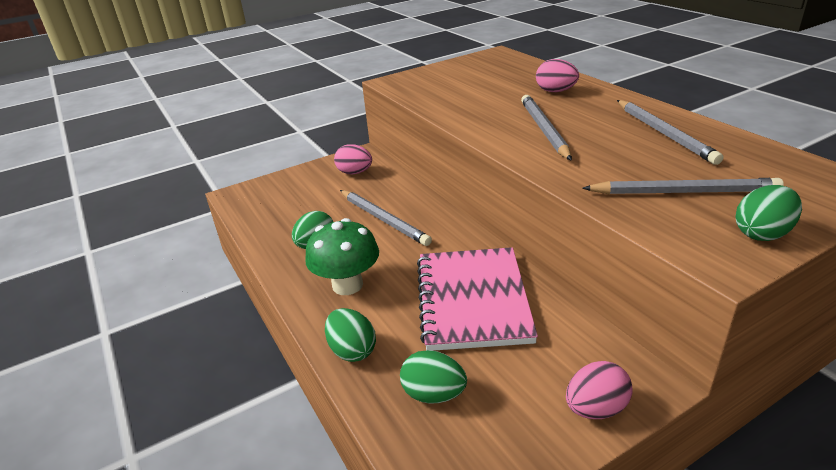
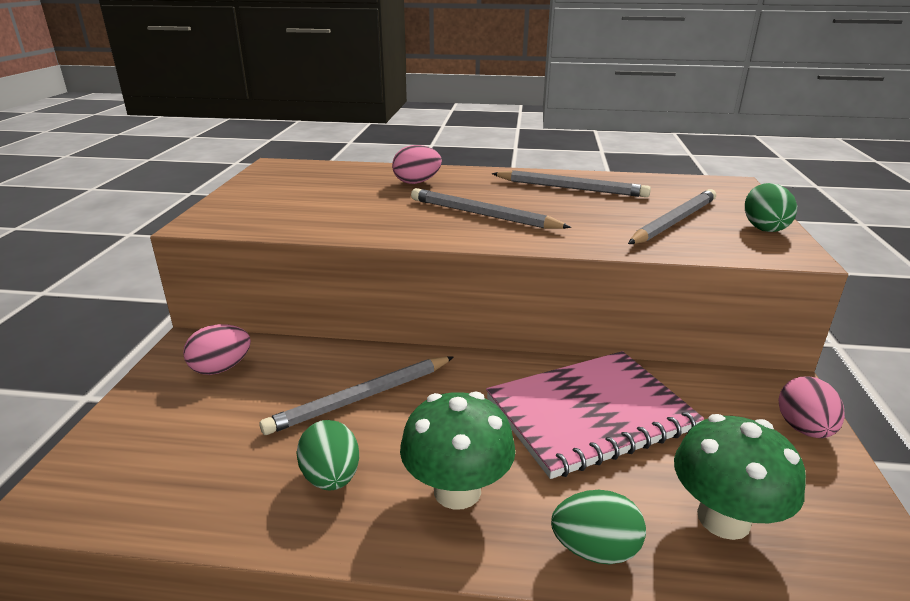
camera: 55 degrees left, 5 degrees down
(383, 219) = (361, 397): grey pencil -> grey pencil turned 150 degrees clockwise
(433, 394) = (723, 519): green egg -> green mushroom
(473, 300) = (590, 414): pink notebook -> pink notebook turned 60 degrees counterclockwise

